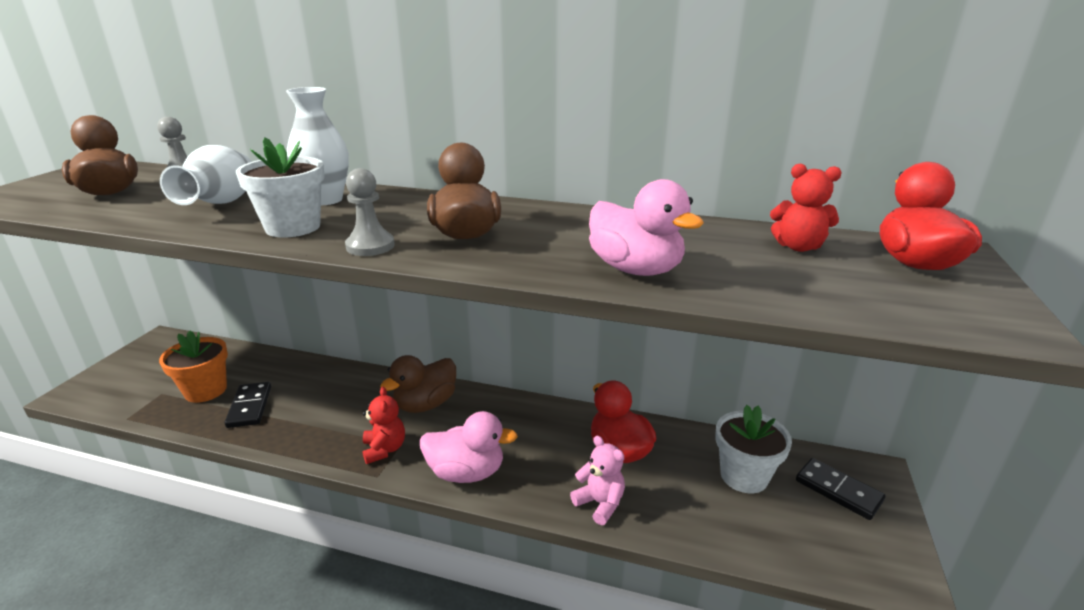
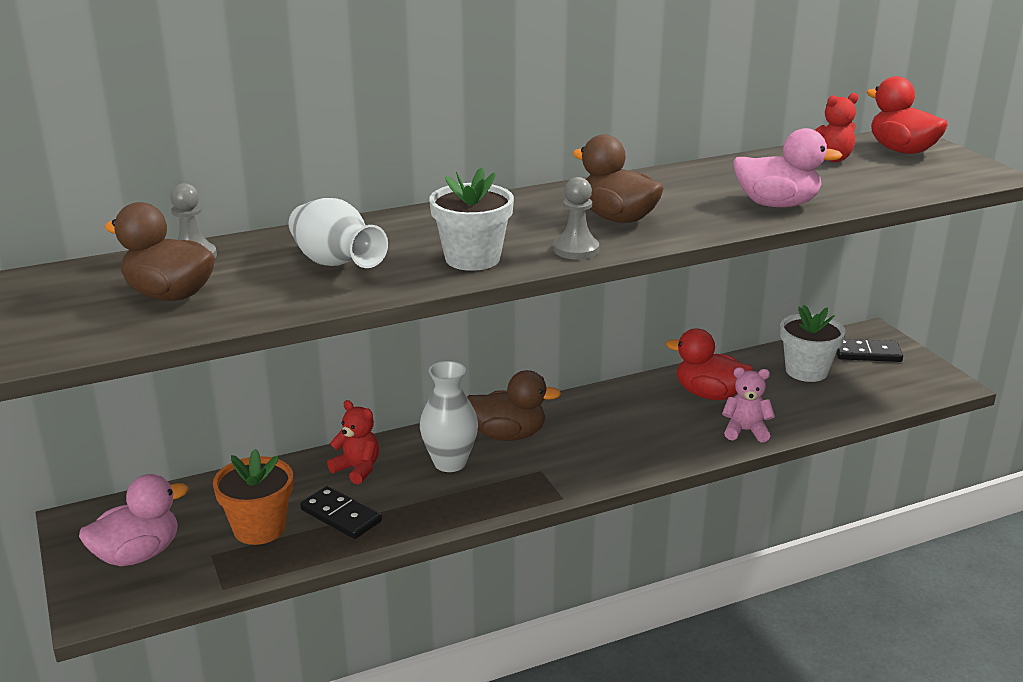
camera: 40 degrees left, 0 degrees up
(326, 200) = (425, 230): white vase -> white vase (450, 463)
(384, 449) = (534, 479): red teddy bear -> red teddy bear (357, 469)
(425, 404) = (508, 435): brown duck -> brown duck turned 90 degrees counterclockwise
(466, 472) = (626, 460): pink duck -> pink duck (138, 554)

